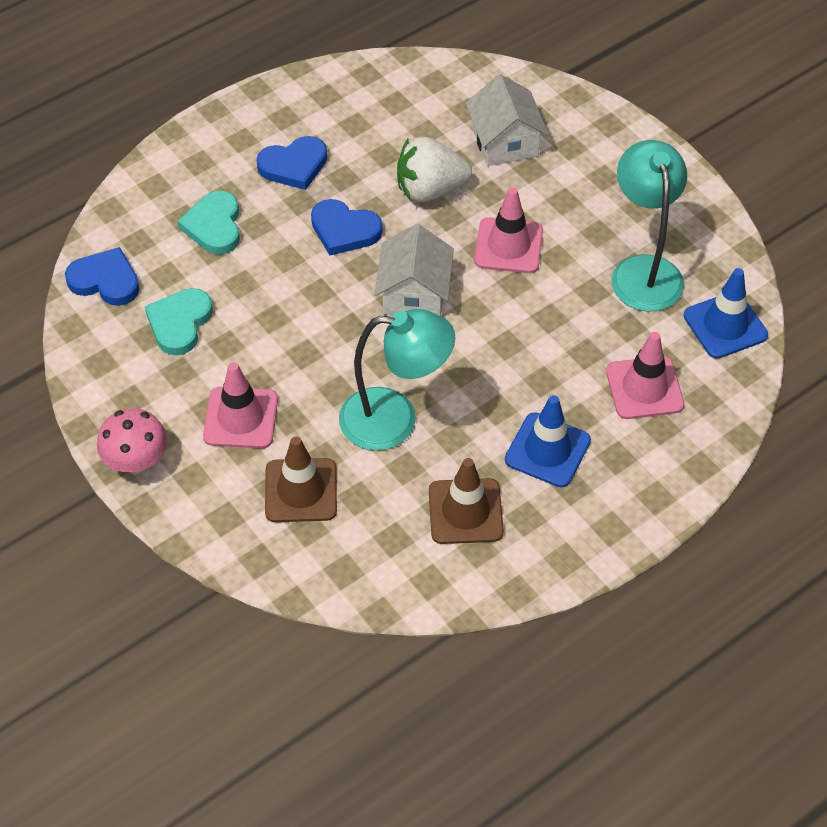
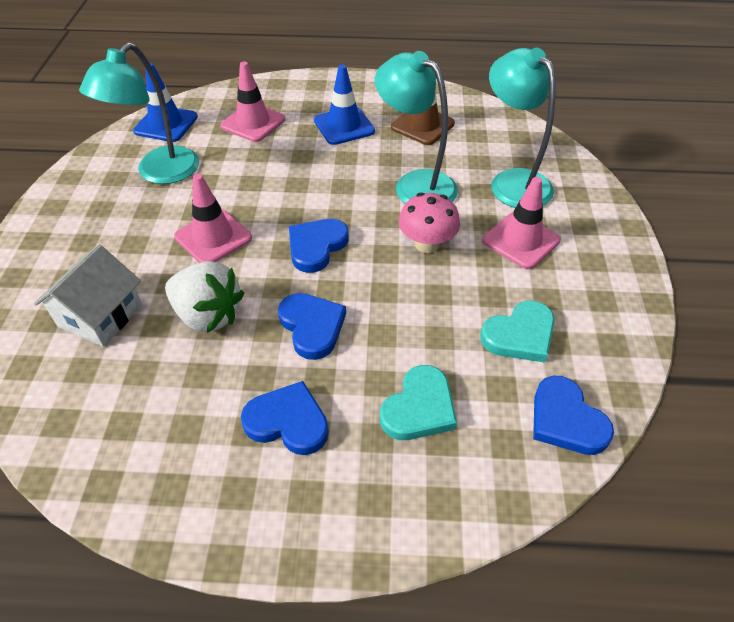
camera: 140 degrees left, 5 degrees down
(136, 461) = (621, 255): pink mushroom -> pink mushroom (427, 244)
(301, 490) = (513, 181): brown traffic cone -> turquoise lamp
(414, 294) = (316, 246): white house -> blue heart

